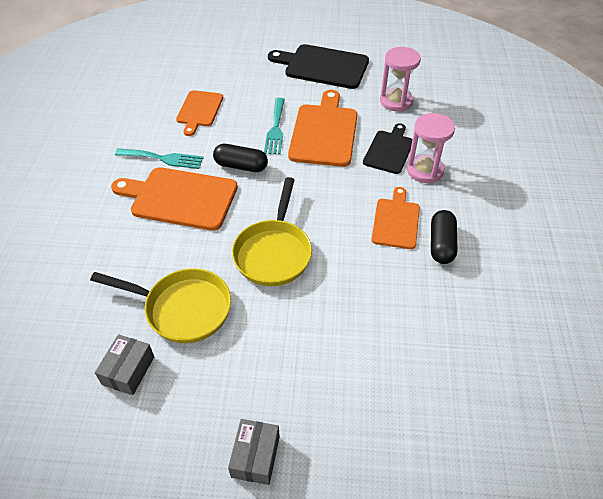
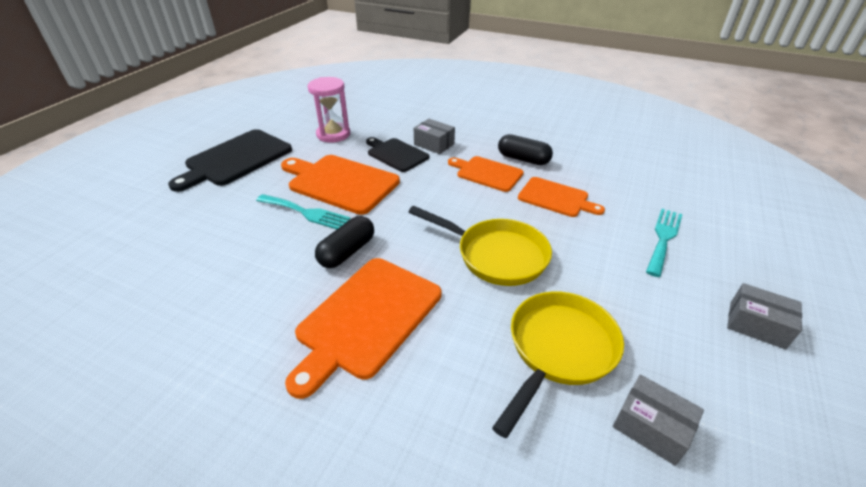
camera: 70 degrees left, 10 degrees down
(163, 158) = (276, 323): turquoise fork -> turquoise fork (663, 238)
(199, 110) = (210, 268): orange cutting board -> orange cutting board (556, 198)
(425, 170) = (434, 144): pink hourglass -> grey box

